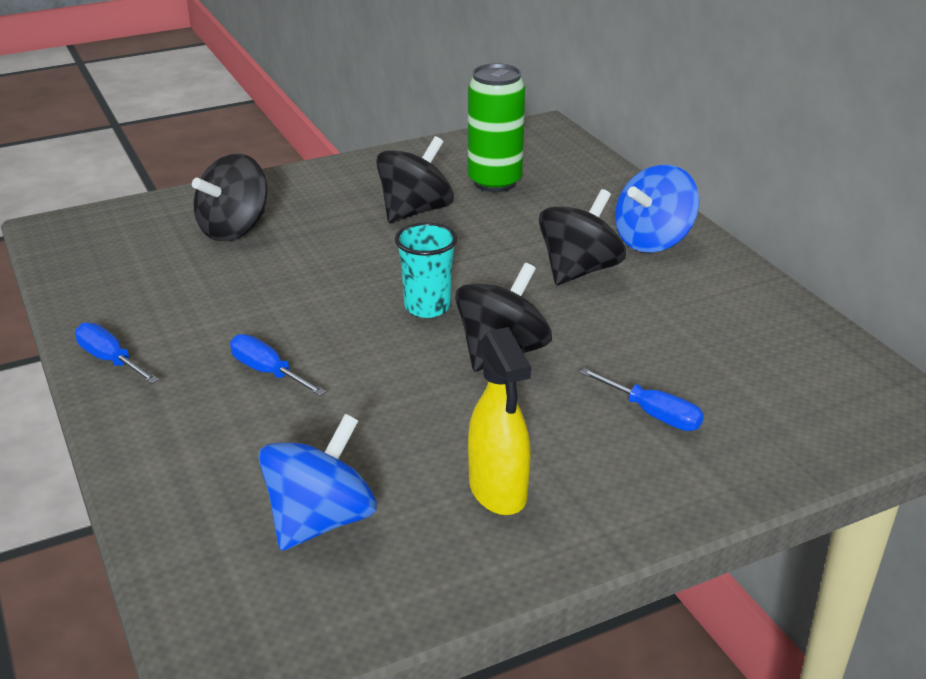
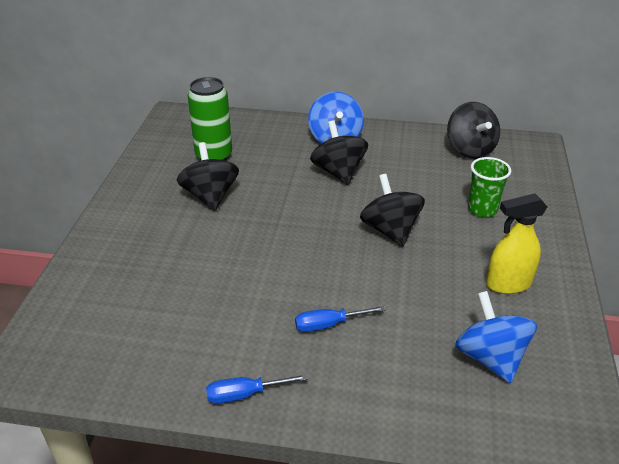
camera: 55 degrees left, 5 degrees up
(234, 229) = (139, 276): black spinning top -> black spinning top (470, 149)
(427, 307) = (320, 236): turquoise cup -> none
(498, 491) = (508, 284): yellow spray bottle -> yellow spray bottle turned 150 degrees clockwise
(652, 414) = (482, 209): blue screwdriver -> green cup

